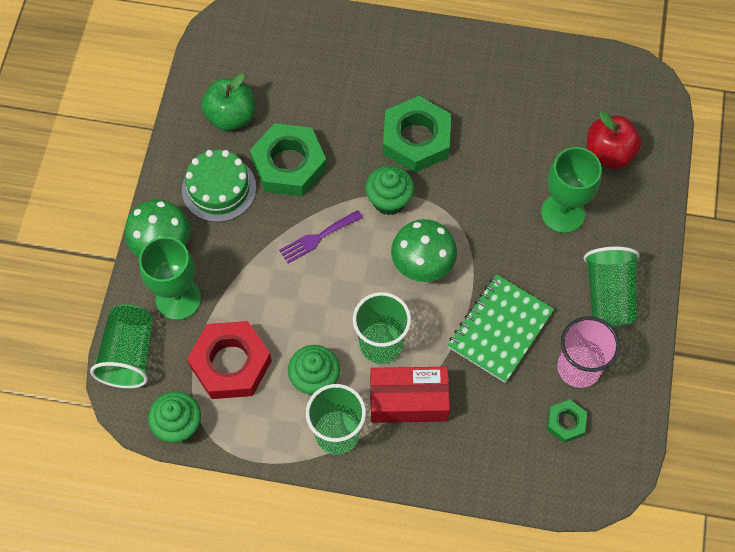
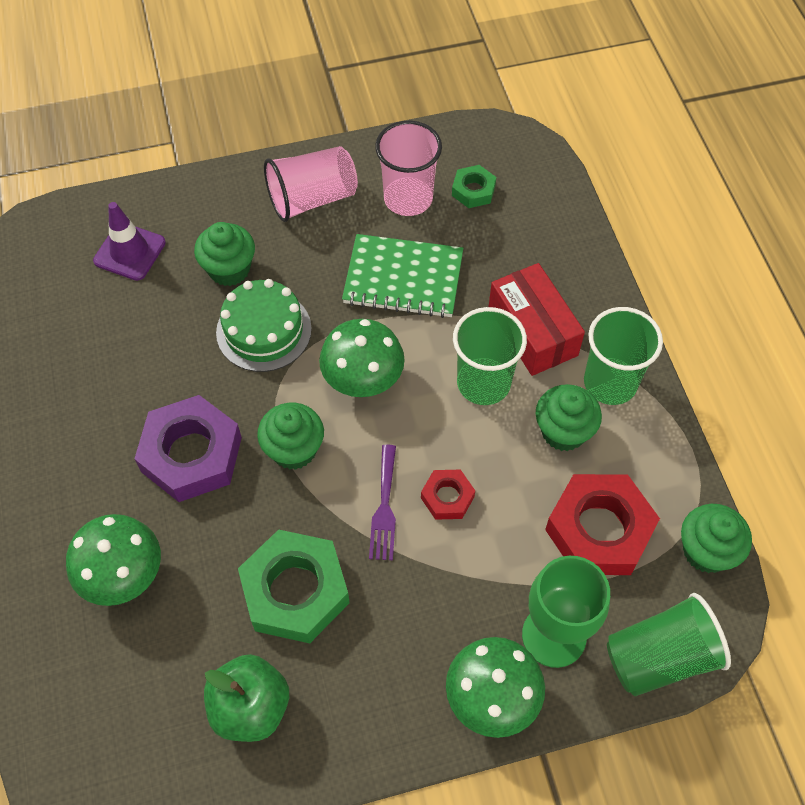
camera: 115 degrees left, 5 degrees down
(219, 188) = (372, 665): green cake -> green cake (264, 330)
(305, 279) = (447, 497): none -> red nut
(318, 238) = (384, 508): purple fork -> purple fork turned 60 degrees clockwise
(349, 77) = (124, 575): none -> green mushroom
(416, 139) = (191, 454): green nut -> purple nut
(563, 213) = (229, 269): green goblet -> green cupcake
(608, 153) = (129, 252): red apple -> purple traffic cone
(608, 296) = (312, 199): green cup -> pink cup

